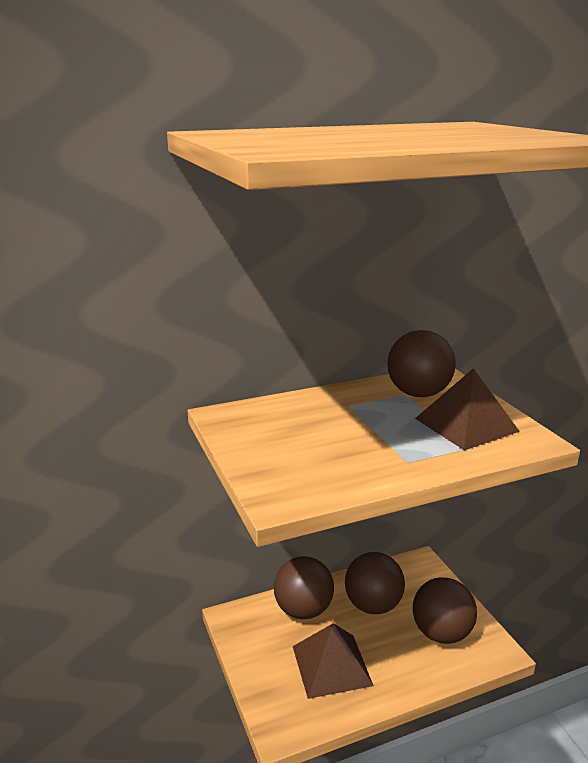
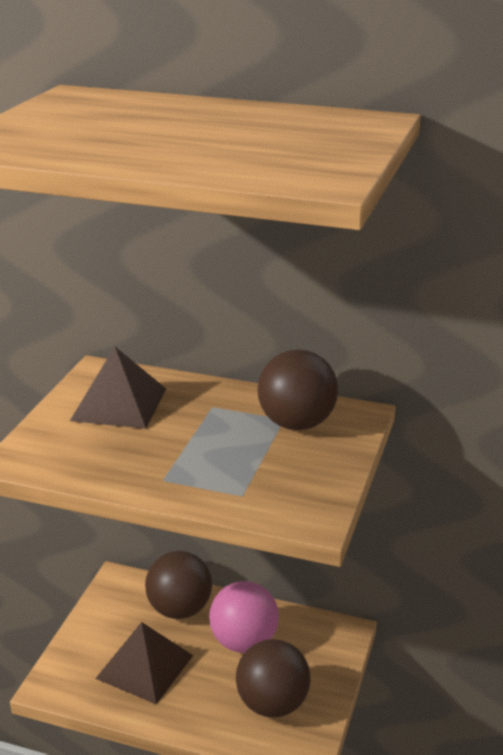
camera: 40 degrees right, 5 degrees up
(373, 605) = (244, 642): brown ball -> pink ball
(466, 424) = (279, 473): brown pyramid -> brown pyramid (119, 404)

